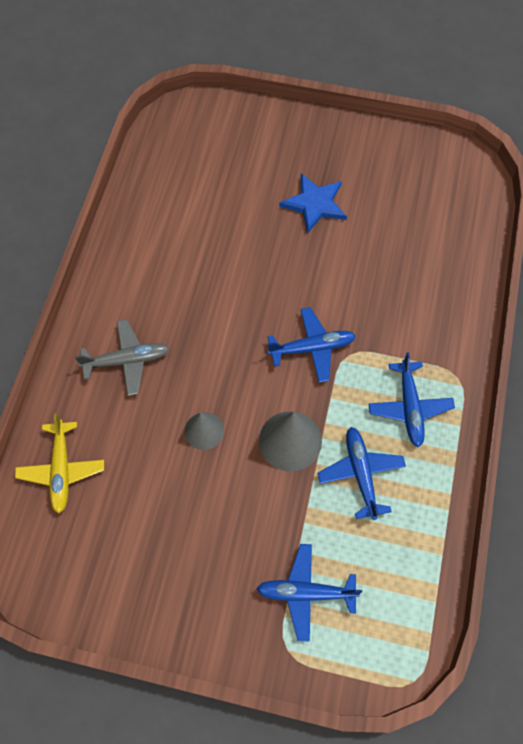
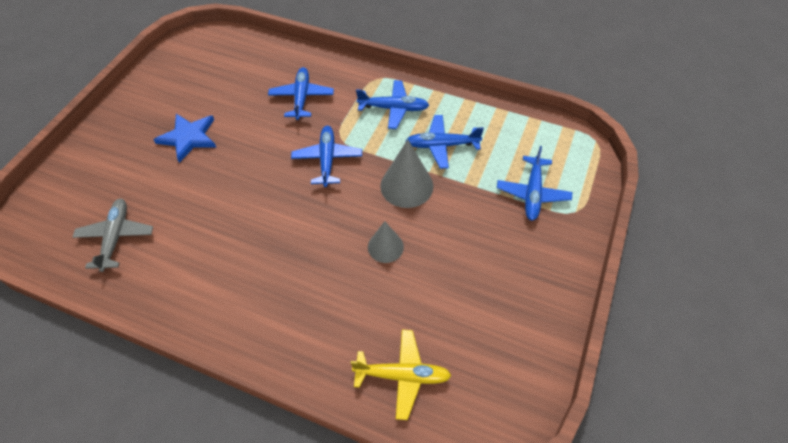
camera: 80 degrees left, 10 degrees down
(127, 360) = (298, 305): grey plane -> grey plane (116, 237)
(402, 299) = (301, 97): none -> blue plane

